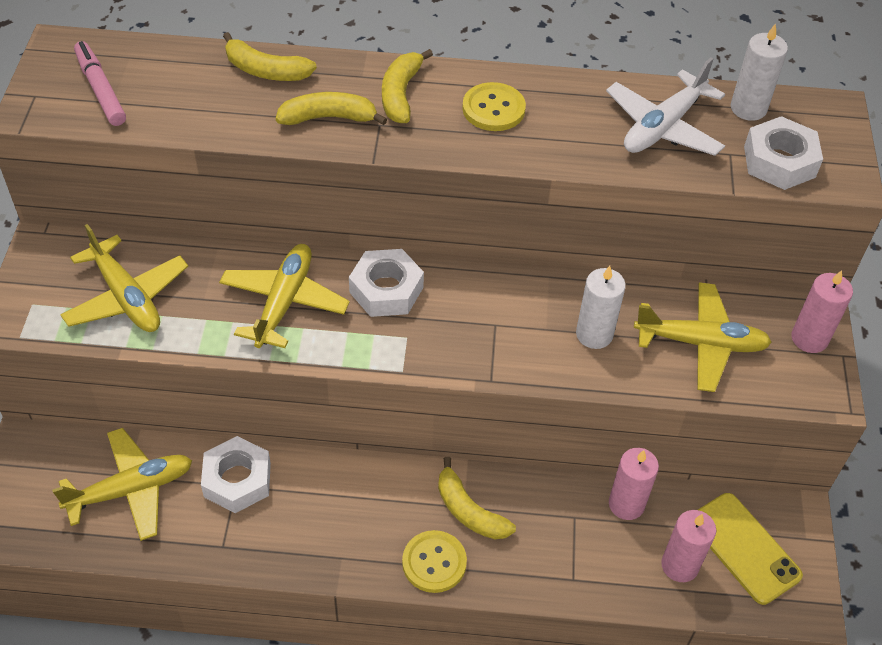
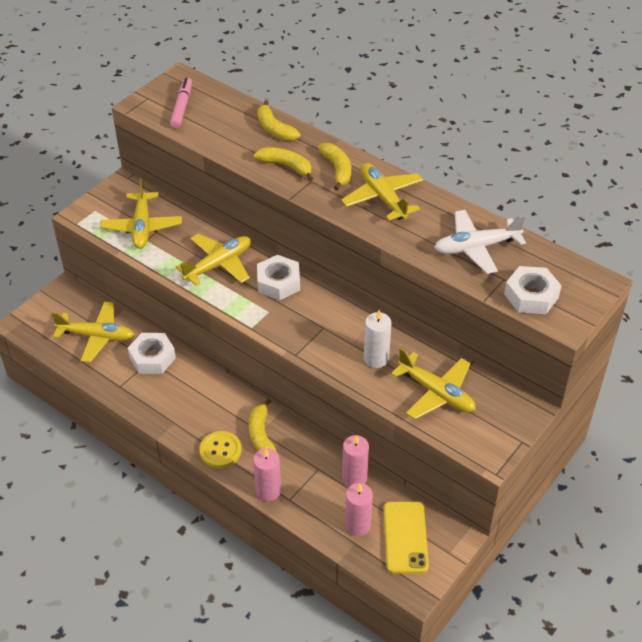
camera: 35 degrees right, 5 degrees down
(401, 94) = (337, 169): yellow banana -> yellow banana turned 120 degrees clockwise
(493, 109) = (383, 198): yellow button -> yellow plane
(748, 108) = (541, 259): white candle -> none
(809, 338) = (508, 422): pink candle -> pink candle (268, 491)

